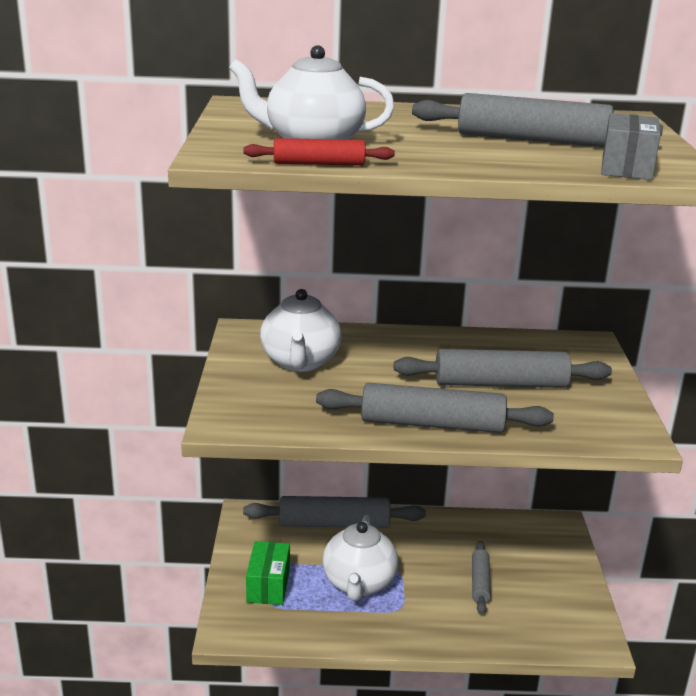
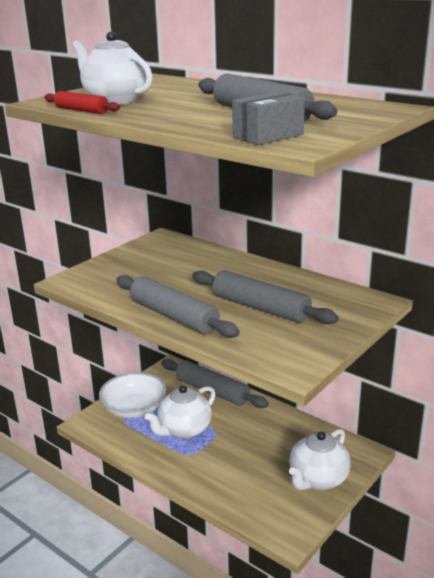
camera: 40 degrees right, 0 degrees up
(268, 585) = (134, 409): green box -> white bowl
(300, 362) = (161, 261): white teapot -> white teapot (317, 479)
(480, 582) = (258, 462): grey rolling pin -> none

